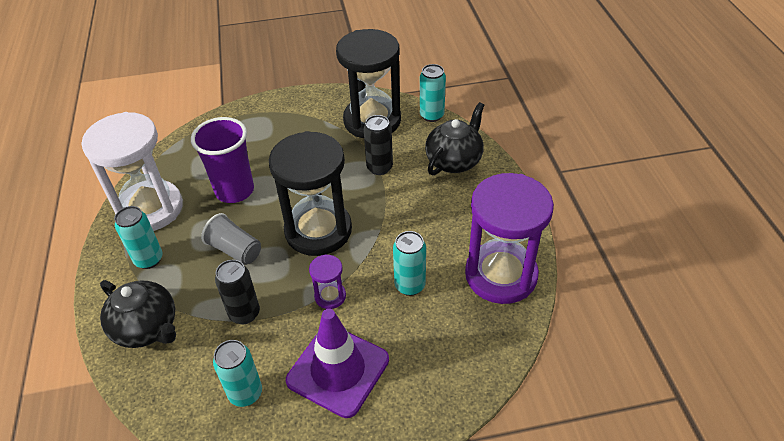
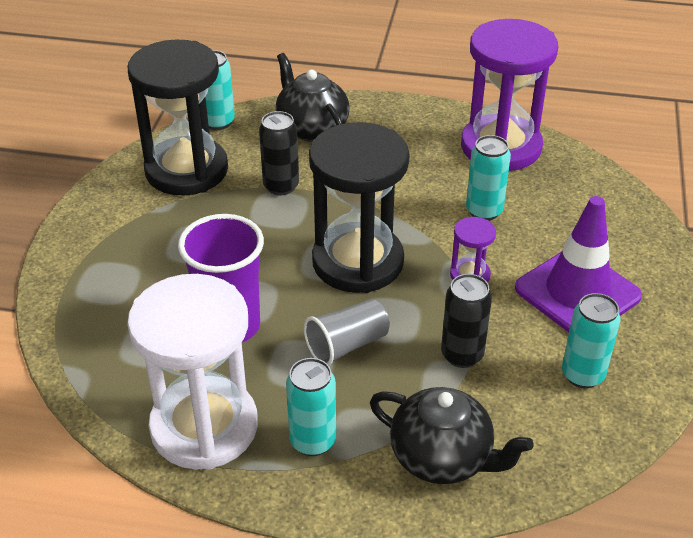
camera: 70 degrees left, 5 degrees down
(147, 328) = (442, 458): black teapot -> black teapot turned 60 degrees clockwise

